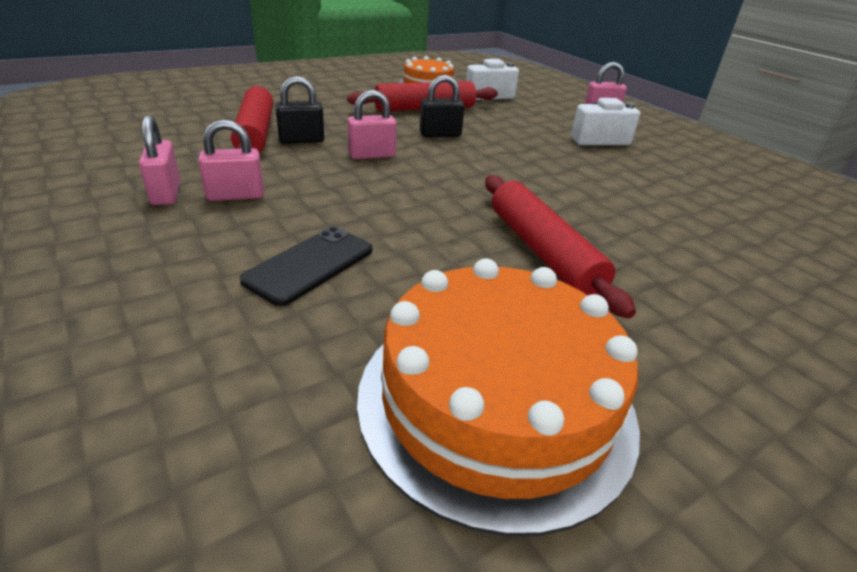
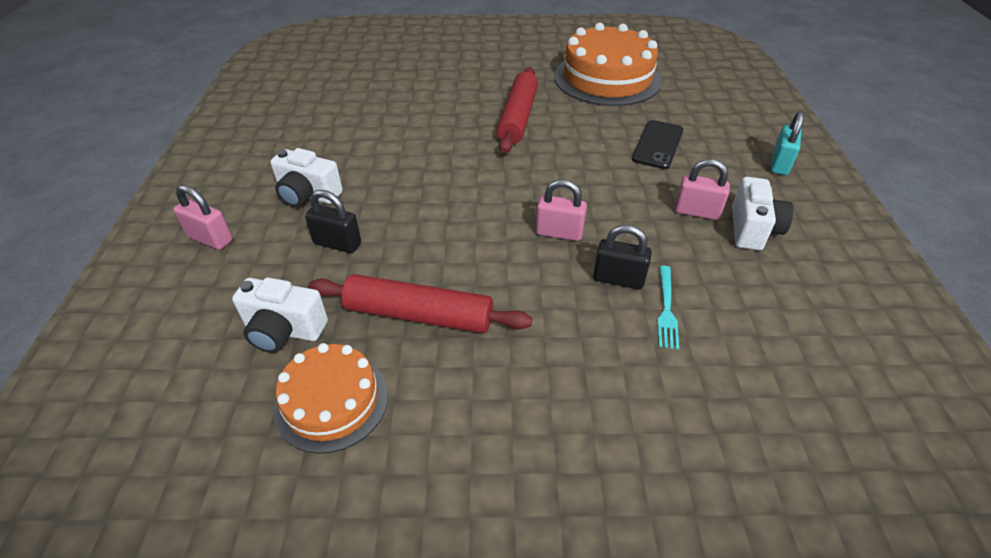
camera: 145 degrees left, 10 degrees up
(90, 285) = (779, 164): none -> turquoise padlock
(166, 193) = (752, 229): pink padlock -> white camera
(255, 133) = (666, 310): red rolling pin -> turquoise fork
(309, 265) = (658, 145): black phone -> black phone turned 45 degrees counterclockwise
(440, 134) = (459, 249): black padlock -> black padlock (337, 243)

